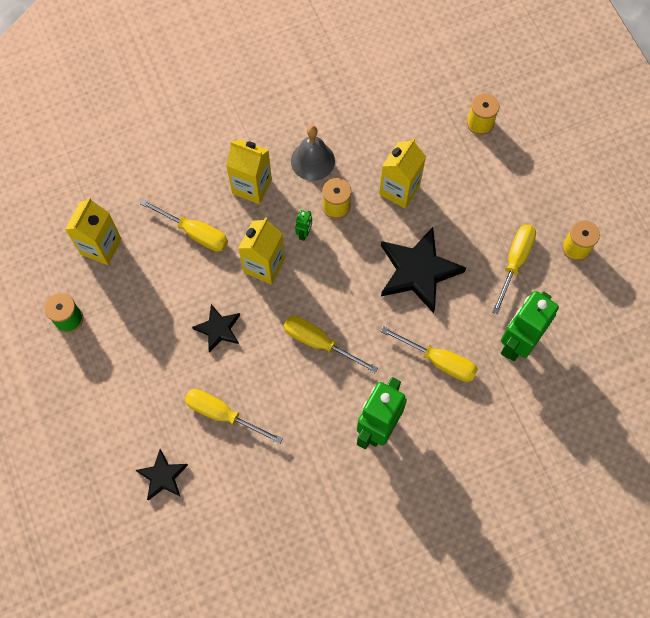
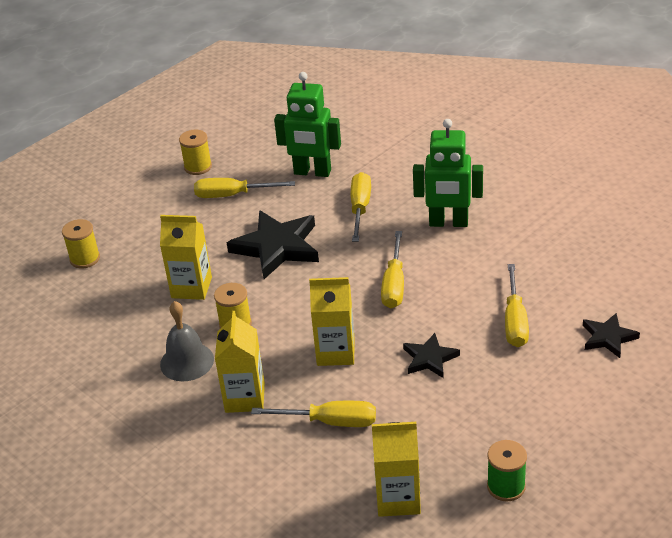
camera: 110 degrees left, 30 degrees down
(195, 233) = (330, 422): yellow screwdriver -> yellow screwdriver turned 90 degrees clockwise
(304, 233) = (280, 336): green robot -> none

